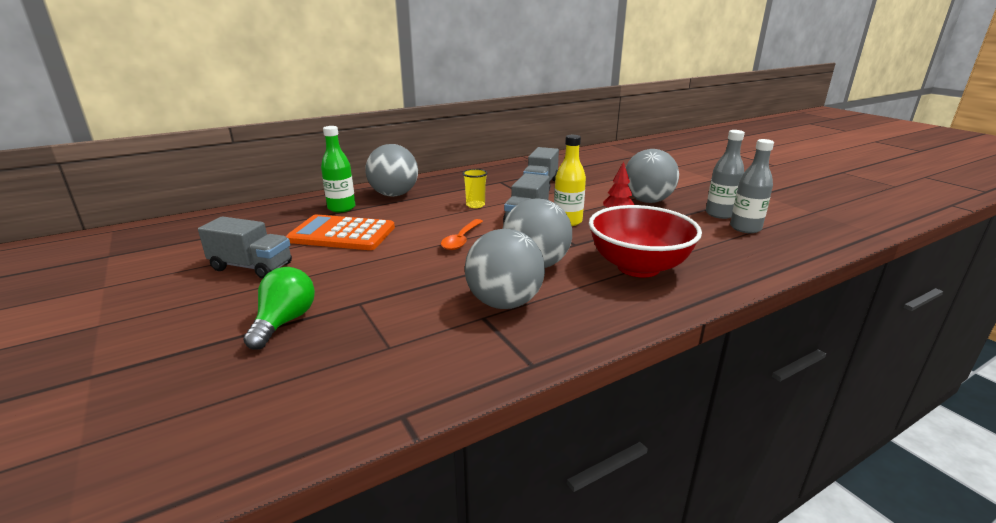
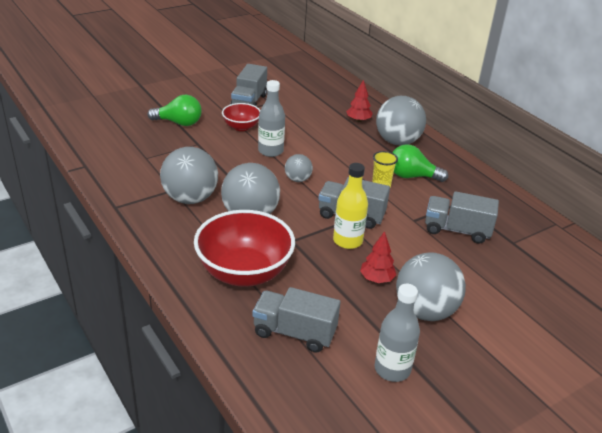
camera: 85 degrees right, 10 degrees up
(324, 272) = (241, 127): none -> red bowl
(341, 208) = (358, 120): green bottle -> red tree
(342, 234) = (304, 126): orange calculator -> none
(459, 193) = (412, 176): none -> green light bulb
(461, 240) = (297, 179): orange spoon -> grey ball
(708, 245) = (294, 333): none -> grey truck
(745, 228) = (347, 380): grey bottle -> grey bottle (270, 151)

